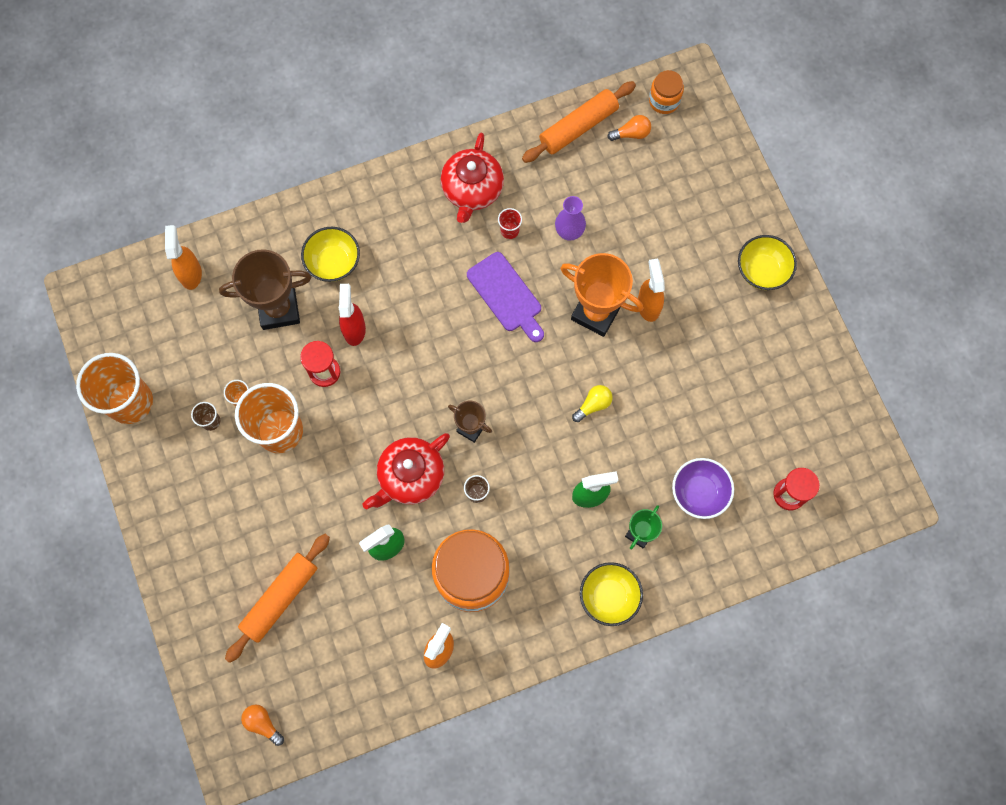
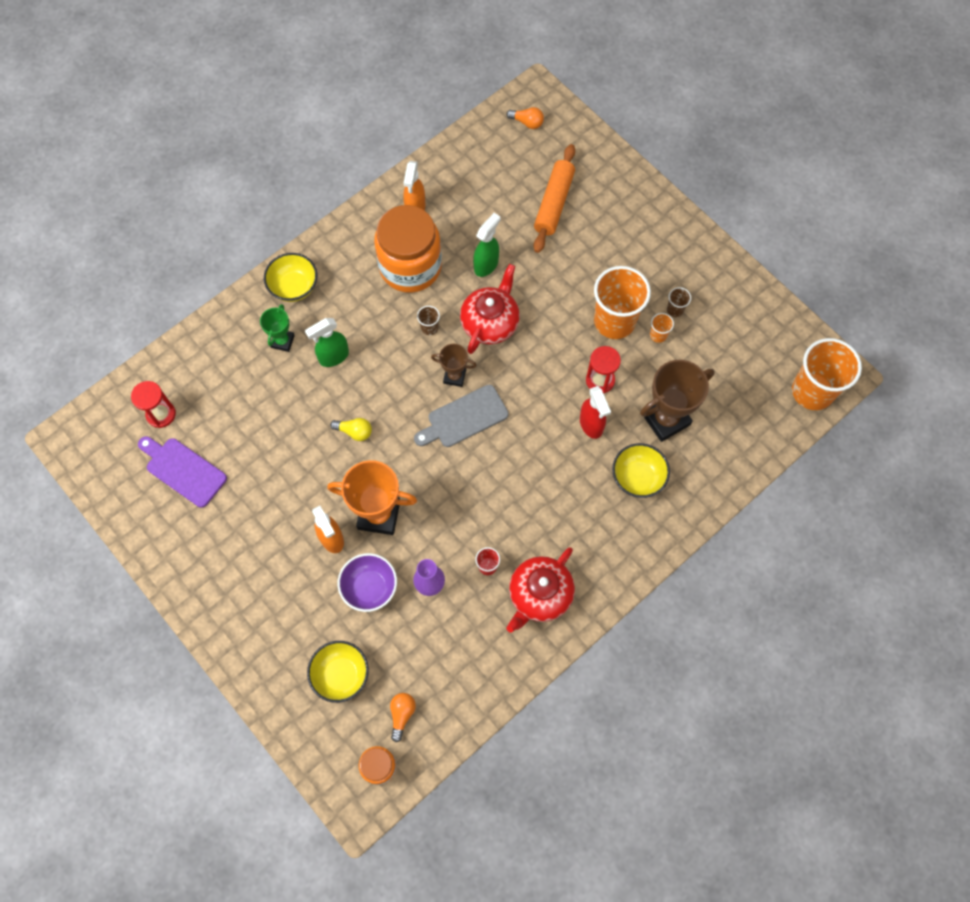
camera: 160 degrees right, 5 degrees down
(130, 402) = (749, 302): orange cup -> orange cup (812, 391)
(191, 273) = (759, 423): orange spray bottle -> none
(472, 190) = (539, 595): red teapot -> red teapot turned 135 degrees counterclockwise
(477, 380) = (464, 418): none -> grey cutting board
(506, 295) = (467, 502): purple cutting board -> purple cutting board (183, 470)
(578, 127) = (458, 701): orange rolling pin -> none
(593, 405) = (354, 431): yellow light bulb -> yellow light bulb turned 105 degrees counterclockwise
(631, 133) = (402, 714): orange light bulb -> orange light bulb turned 135 degrees clockwise
(699, 493) = (240, 390): purple bowl -> purple bowl (369, 587)
(762, 271) = (231, 611): yellow bowl -> yellow bowl (341, 674)

